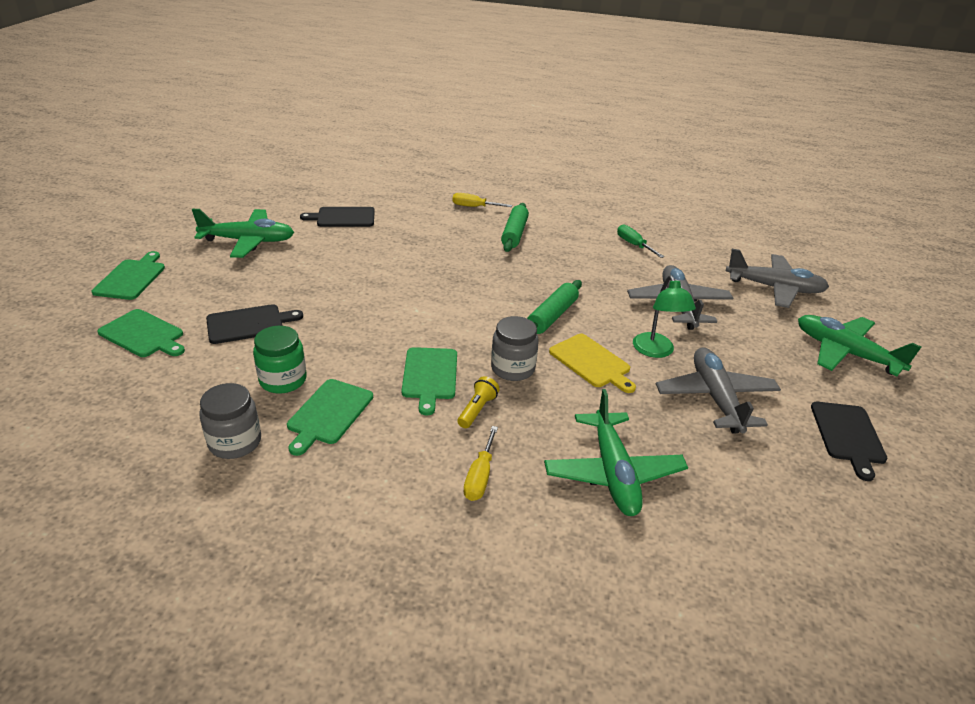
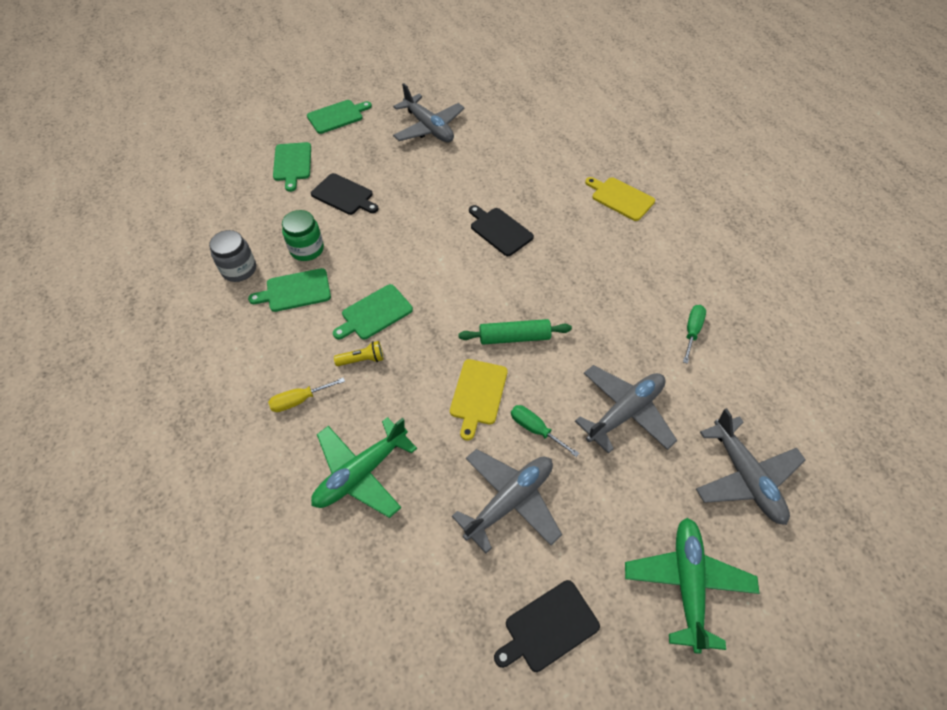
camera: 55 degrees right, 20 degrees up
(248, 241) = (429, 128): green plane -> grey plane
(343, 217) = (512, 145): black cutting board -> black cutting board (499, 230)
(474, 207) = (620, 198): yellow screwdriver -> yellow cutting board
(512, 368) = (425, 352): grey jar -> none
(514, 234) = (609, 246): green rolling pin -> none
(656, 351) = (535, 429): green lamp -> green screwdriver

